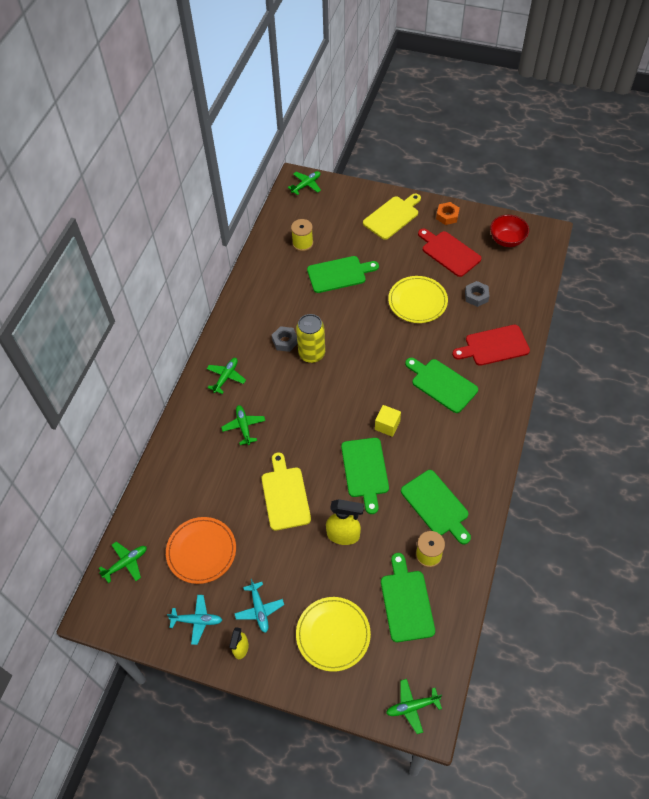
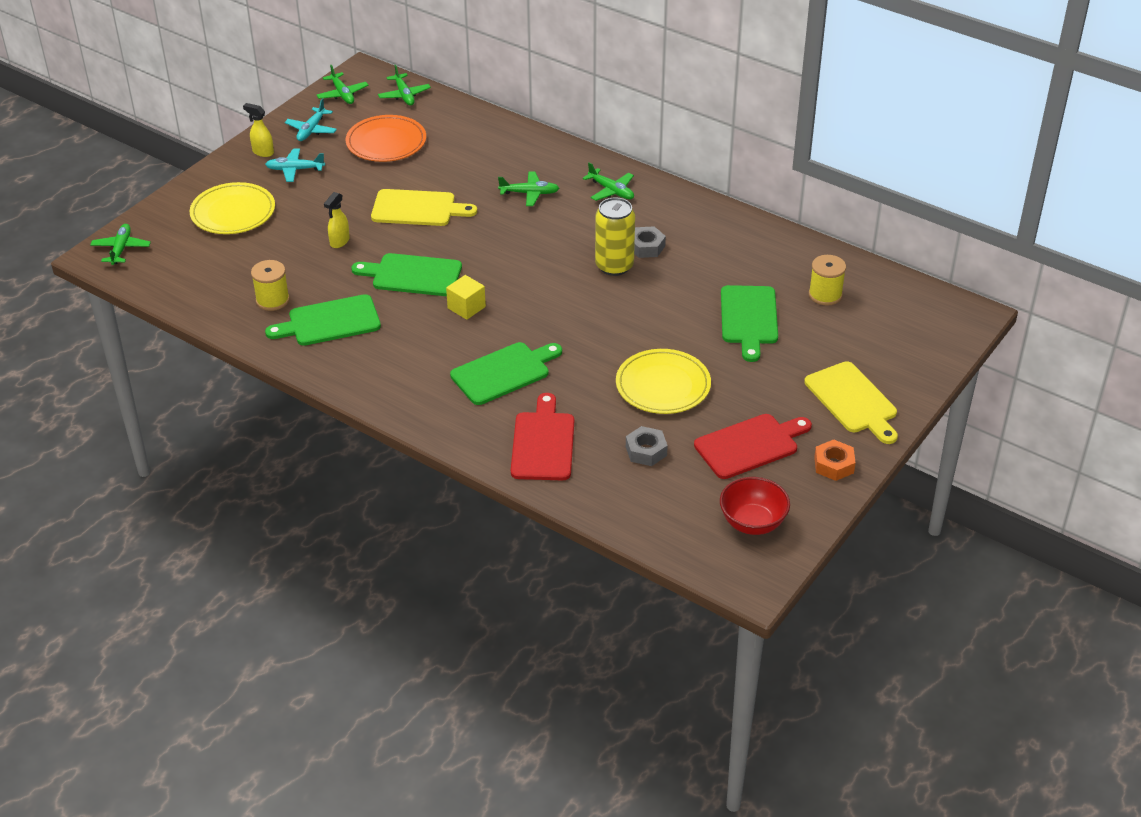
camera: 105 degrees right, 15 degrees down
(306, 185) = (954, 322): green plane -> green plane (342, 94)
(344, 535) = (339, 242): yellow spray bottle -> yellow spray bottle, size x0.63
(406, 602) = (230, 270): green cutting board -> none

